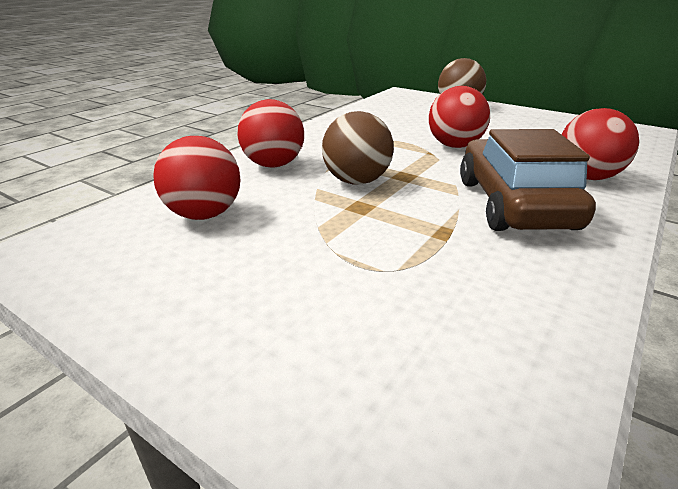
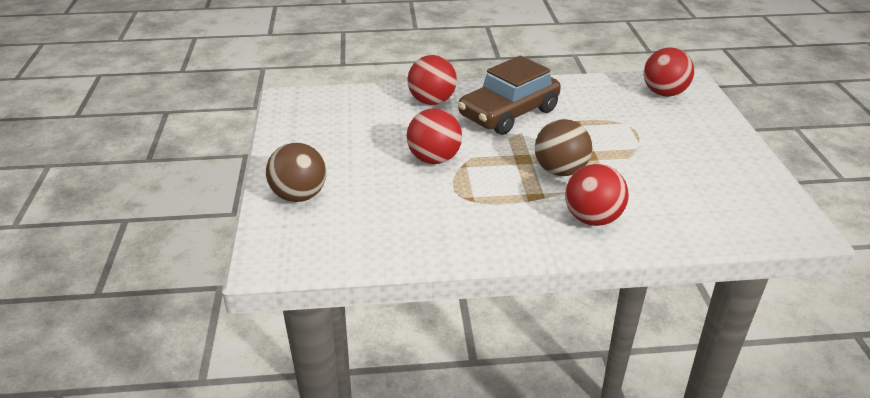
camera: 130 degrees left, 5 degrees up
(204, 214) = (686, 199): red ball -> red ball (664, 93)

